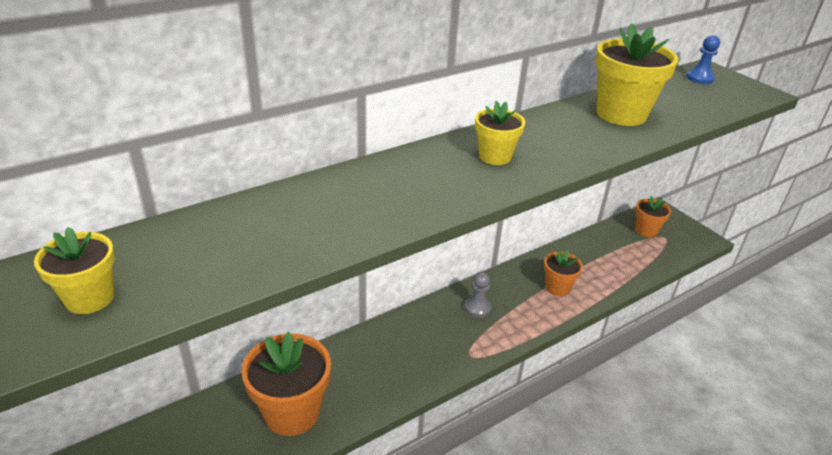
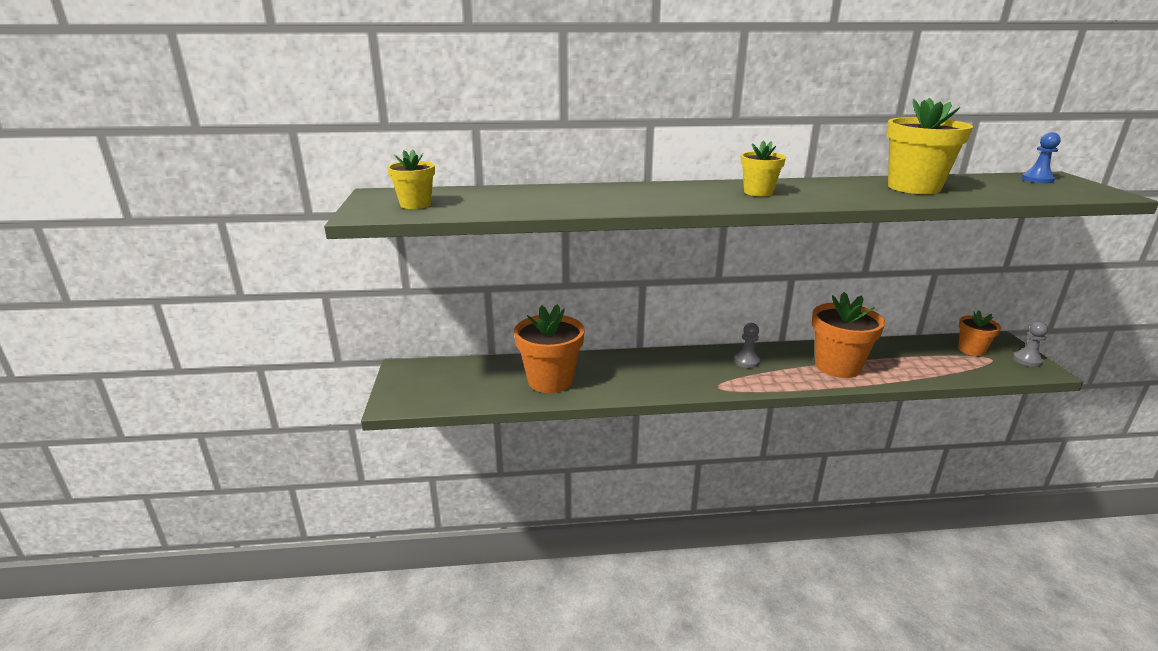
camera: 30 degrees right, 10 degrees down
(557, 287) = (837, 366): orange flower pot -> orange flower pot, size x1.76
(688, 230) = (1027, 360): none -> grey pawn

